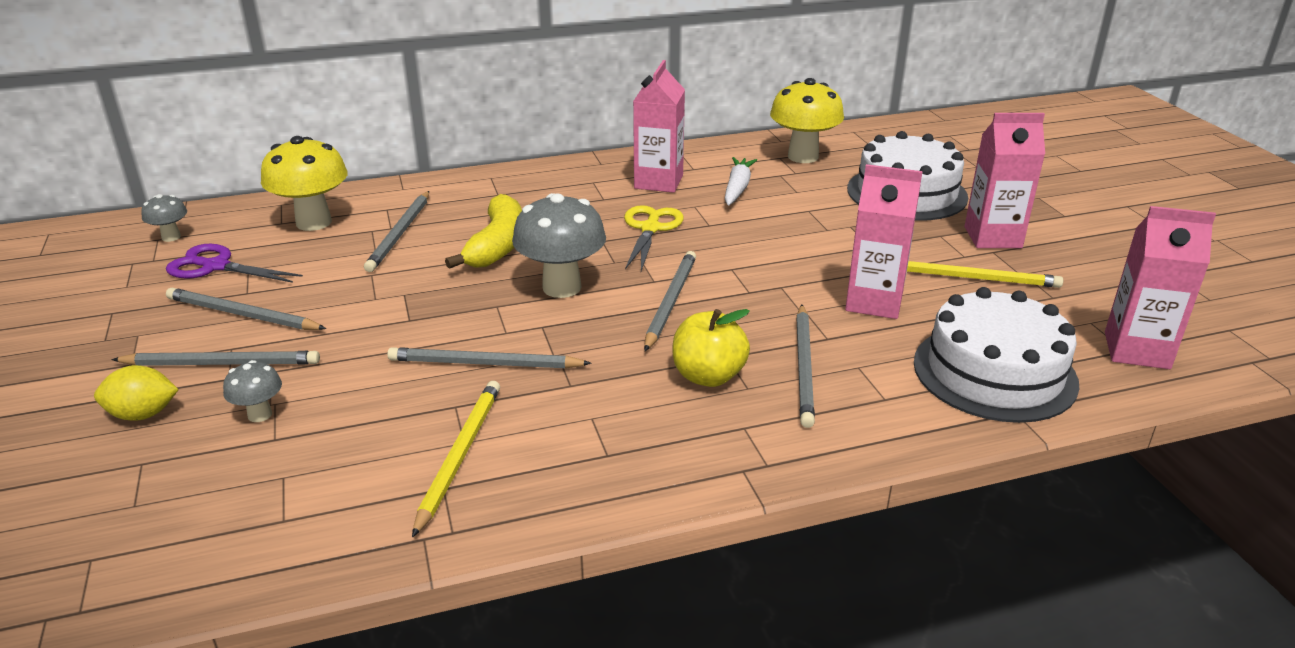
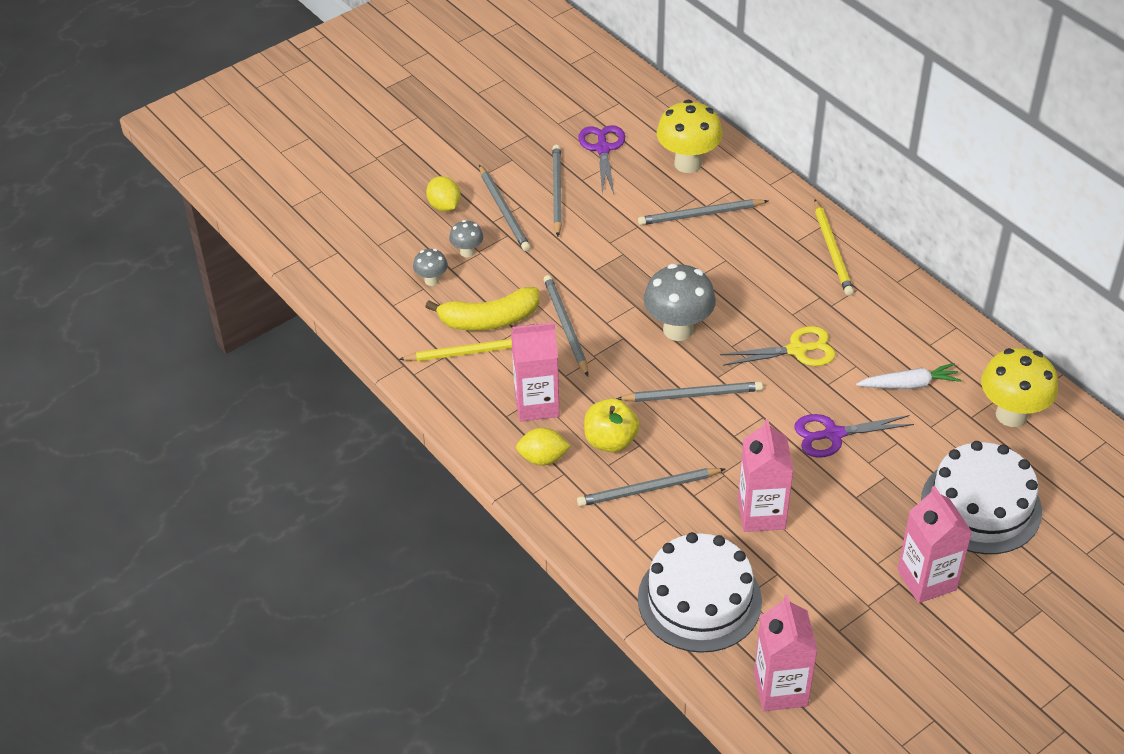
camera: 70 degrees right, 15 degrees up
(171, 237) = (625, 107): grey mushroom -> grey mushroom (431, 280)
(497, 245) = (716, 273): yellow banana -> yellow banana (489, 320)
(658, 182) = (885, 330): pink carton -> pink carton (536, 404)
(707, 439) = (543, 458): none -> yellow lemon
(780, 237) = (833, 434): none -> purple scissors
(971, 278) = (839, 572): yellow pencil -> yellow pencil (832, 250)

